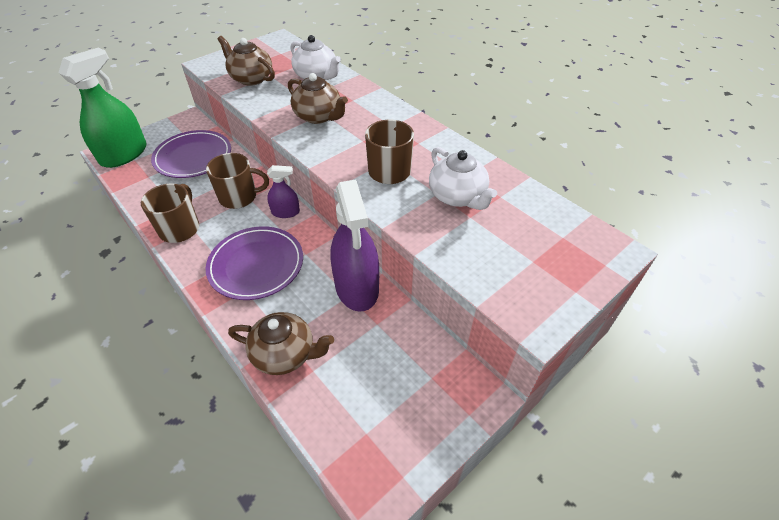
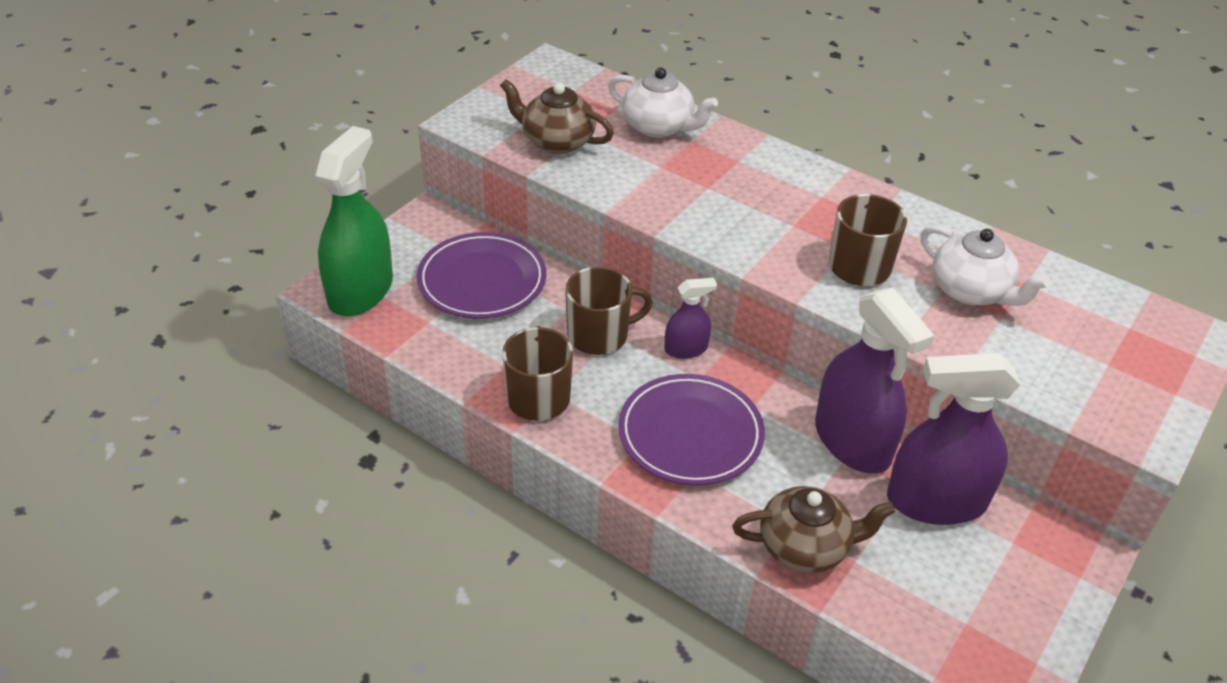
camera: 15 degrees left, 5 degrees down
(319, 116) = (705, 194): brown teapot -> none
(391, 338) = (936, 501): none -> purple spray bottle

